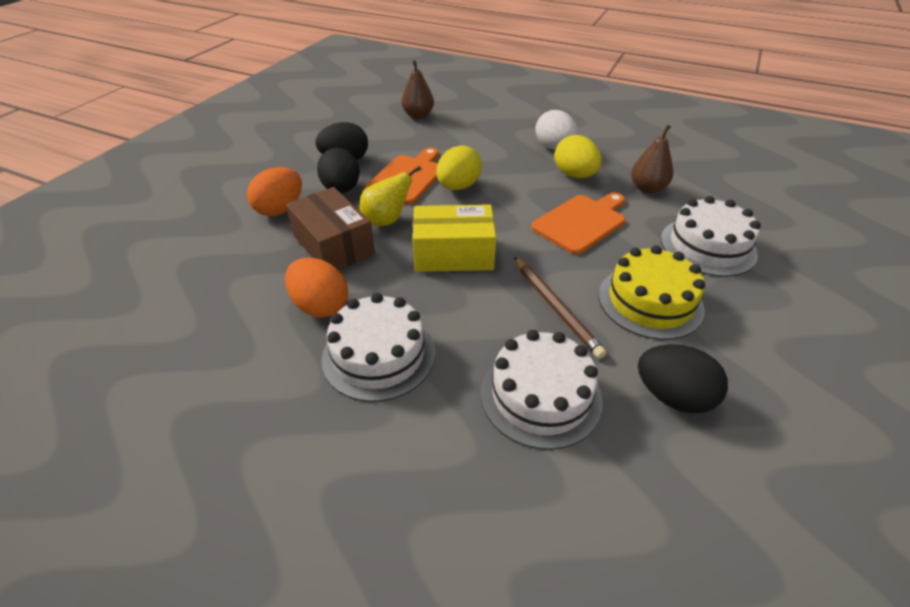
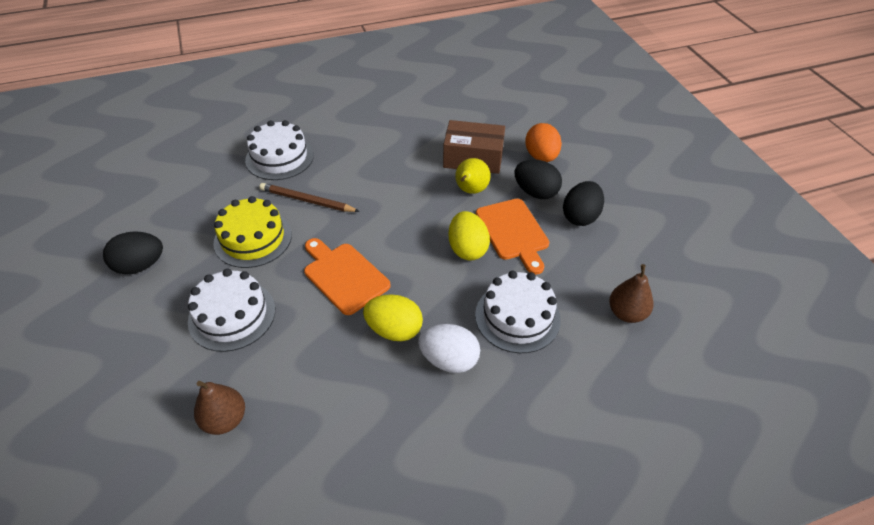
camera: 135 degrees right, 5 degrees up
(320, 306) = (427, 130): orange egg -> none
(378, 355) = (370, 130): white cake -> white cake (517, 317)
(453, 254) = (400, 196): yellow box -> none
(581, 222) = (344, 276): orange cutting board -> orange cutting board turned 135 degrees clockwise
(647, 188) = (317, 358): brown pear -> brown pear (225, 419)
(672, 396) = (214, 192): black egg -> black egg (140, 266)

